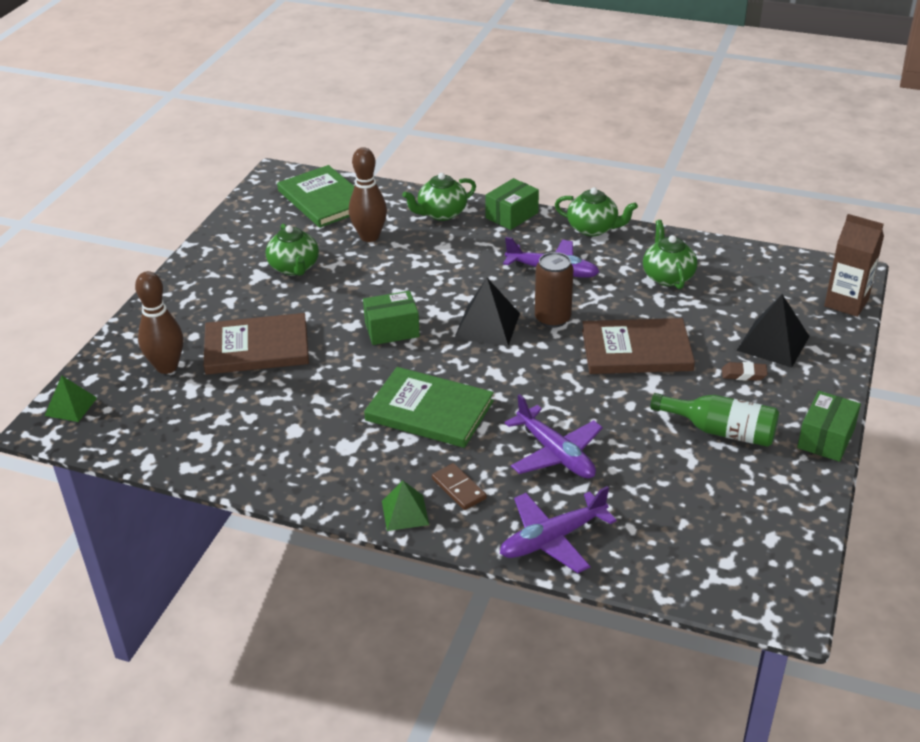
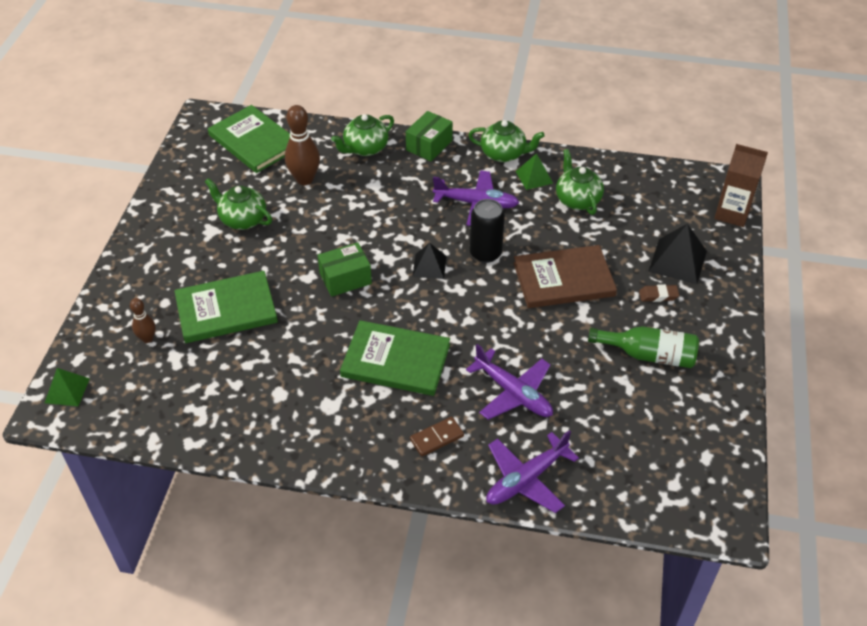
camera: 10 degrees left, 10 degrees up
(167, 367) = (147, 338): brown bowling pin -> brown bowling pin, size x0.57
(257, 347) = (226, 309): brown book -> green book
(294, 268) = (242, 219): green teapot -> green teapot turned 150 degrees clockwise
(405, 512) = (395, 467): green pyramid -> green pyramid (534, 177)
(458, 489) = (437, 438): brown domino -> brown domino turned 75 degrees counterclockwise
(487, 326) = (429, 266): black pyramid -> black pyramid, size x0.64
(552, 319) = (485, 253): brown can -> black can
(825, 438) = (735, 353): green box -> none

